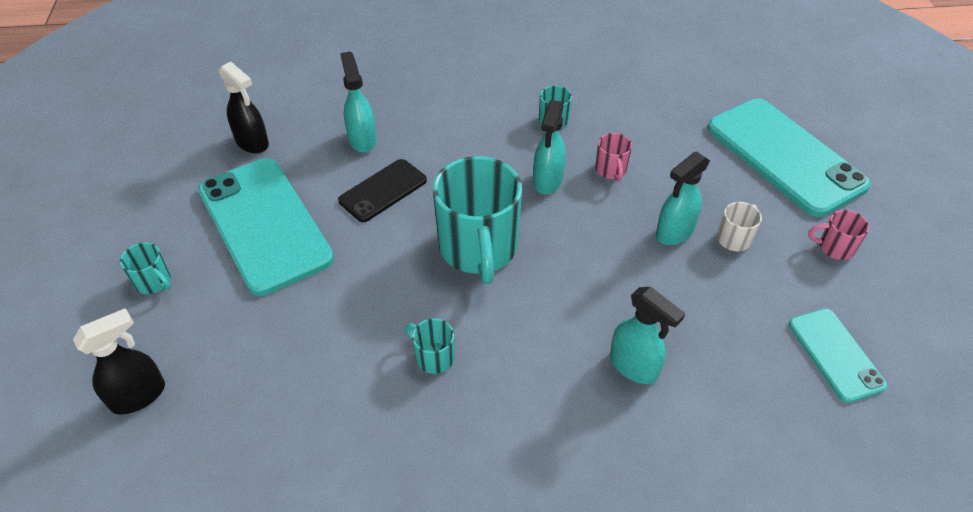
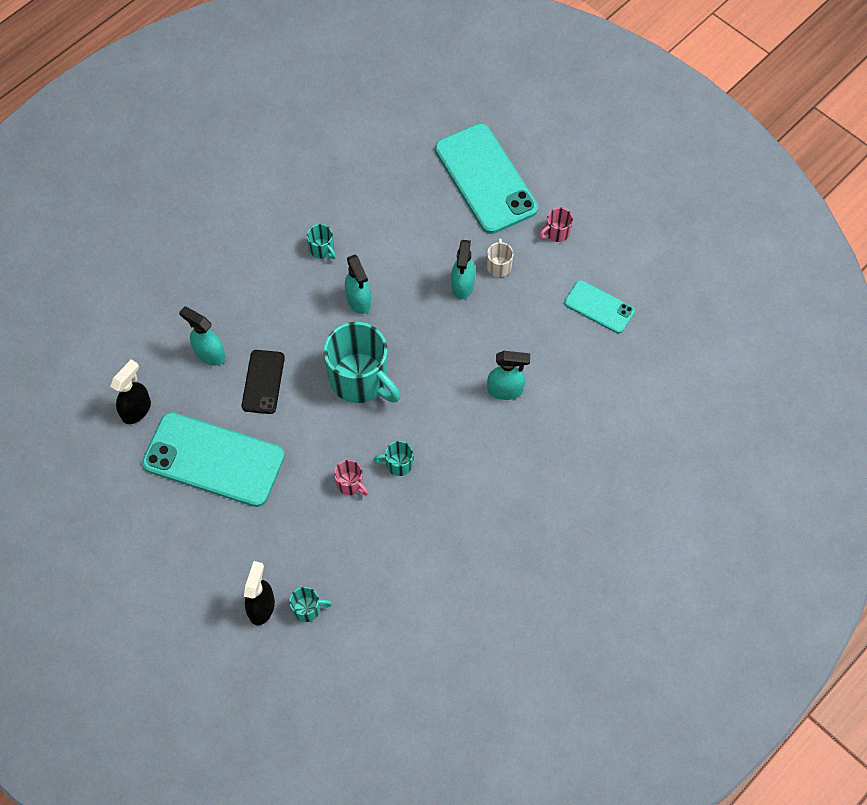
camera: 40 degrees left, 15 degrees up
(154, 282) = (189, 545): turquoise mug -> turquoise mug (307, 609)
(252, 143) = (137, 410): black spray bottle -> black spray bottle turned 60 degrees counterclockwise
(611, 170) = (390, 264): pink mug -> pink mug (350, 484)
(784, 156) = (485, 179): turquoise phone -> turquoise phone turned 45 degrees clockwise

